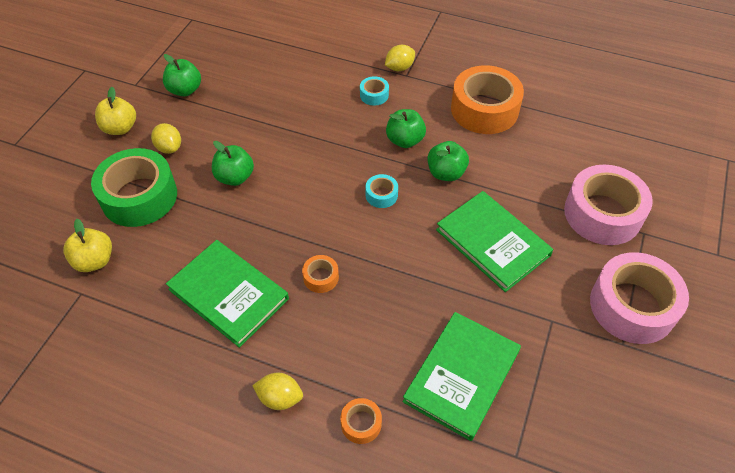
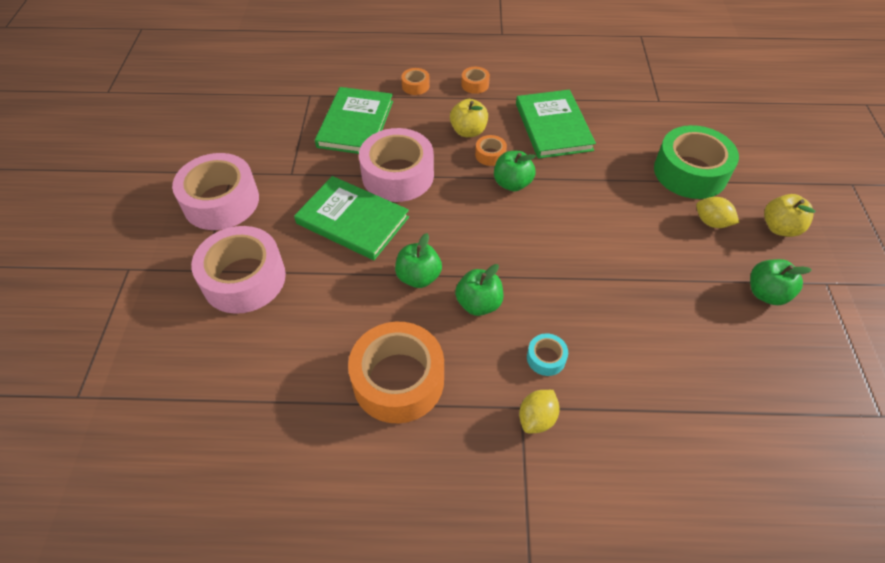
camera: 160 degrees right, 0 degrees up
(94, 261) = (672, 120): yellow apple -> yellow apple (468, 131)
(228, 294) = (553, 127): green book -> green book turned 60 degrees clockwise
(235, 177) = (624, 212): green apple -> green apple (512, 183)
(280, 398) = (475, 84): yellow lemon -> orange tape
(381, 195) = (474, 235): turquoise tape -> none
(432, 282) = (398, 175): none -> pink tape

